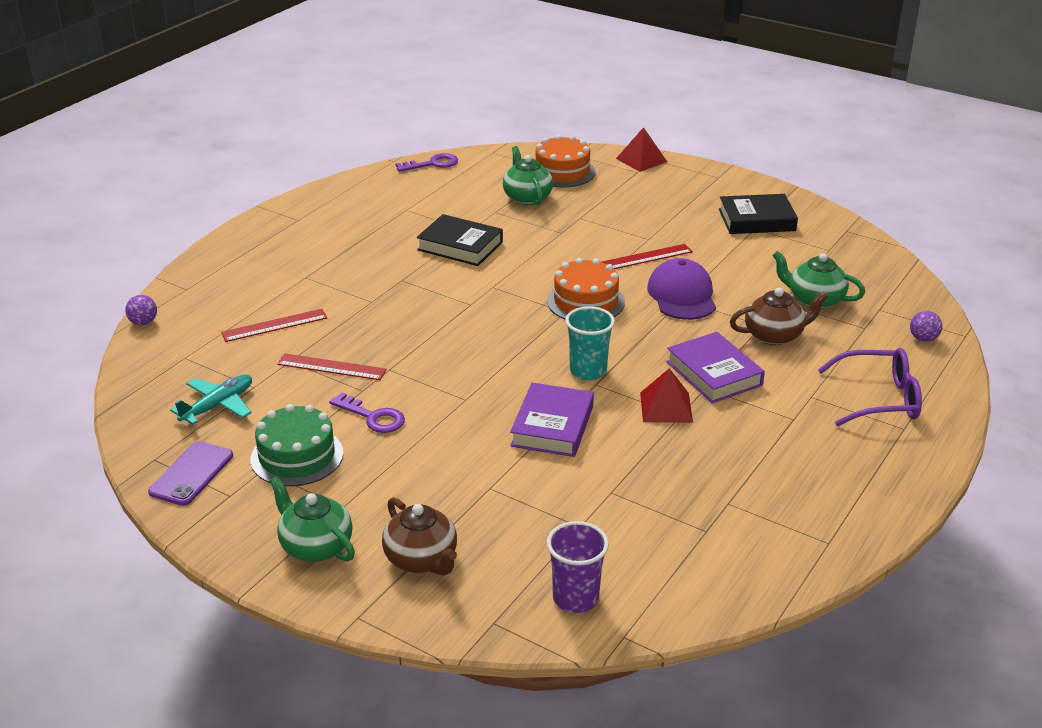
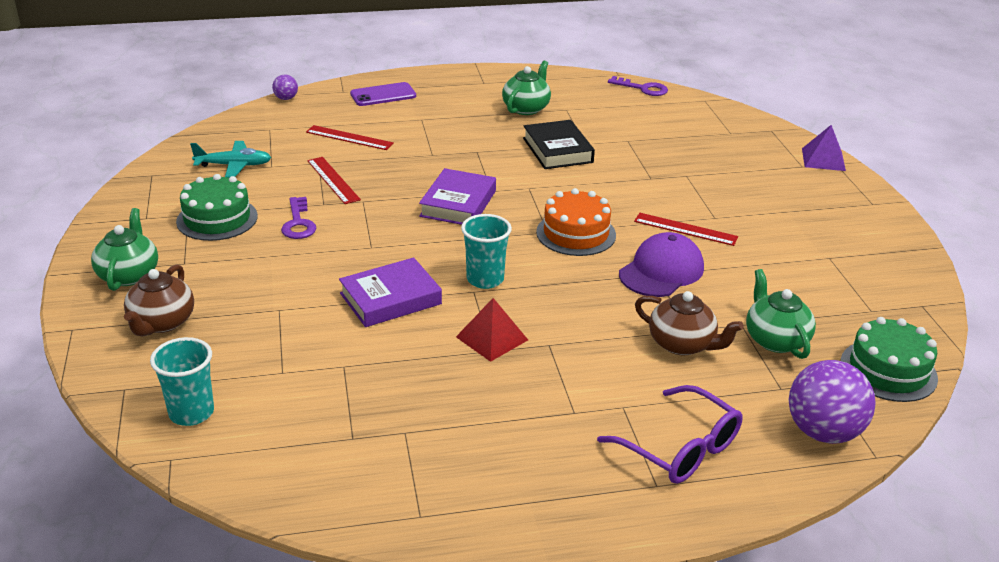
camera: 45 degrees right, 0 degrees up
(191, 474) = (152, 194): purple phone -> purple phone (383, 95)
(527, 197) = (671, 142): green teapot -> green teapot (526, 108)
(562, 172) = (735, 137): orange cake -> none
(575, 598) = (191, 413): purple cup -> turquoise cup
(641, 160) = (823, 159): red pyramid -> purple pyramid
(714, 373) = (575, 339): purple book -> purple book (458, 203)
(756, 220) = (843, 252): black book -> none
(893, 281) = (888, 370): none -> green cake
(923, 339) = (823, 432): purple ball -> purple ball, size x2.12

